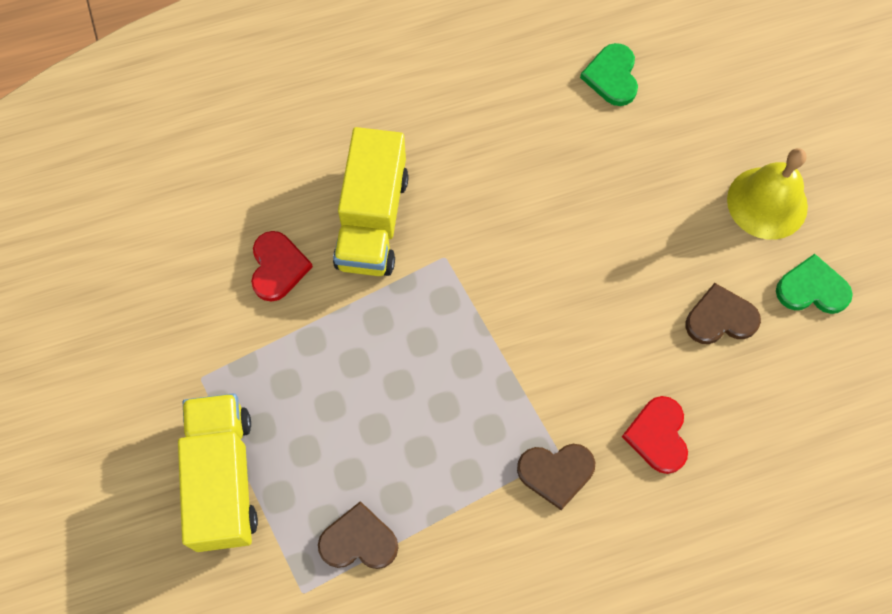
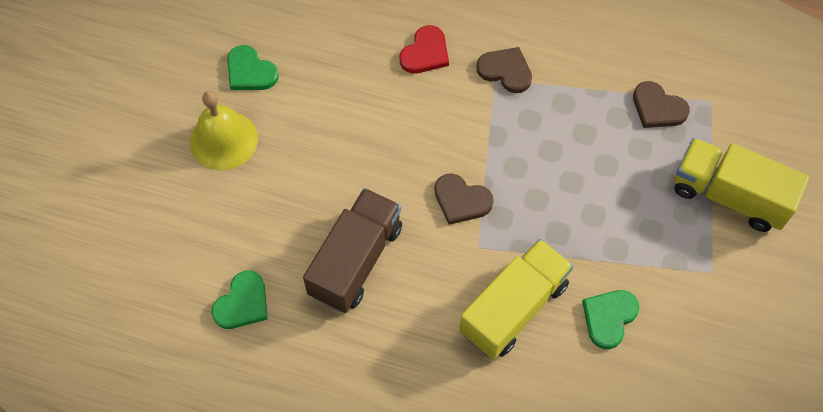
camera: 145 degrees left, 5 degrees down
(223, 479) = (729, 195): yellow truck -> yellow truck turned 90 degrees clockwise
(278, 267) = (609, 318): red heart -> green heart
(547, 172) = (356, 260): none -> brown truck
(720, 318) = (325, 91): brown heart -> brown heart (461, 200)

